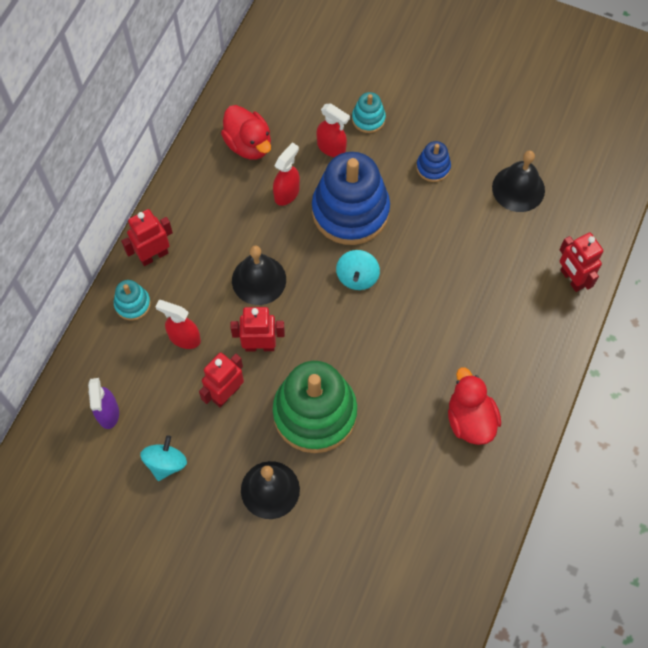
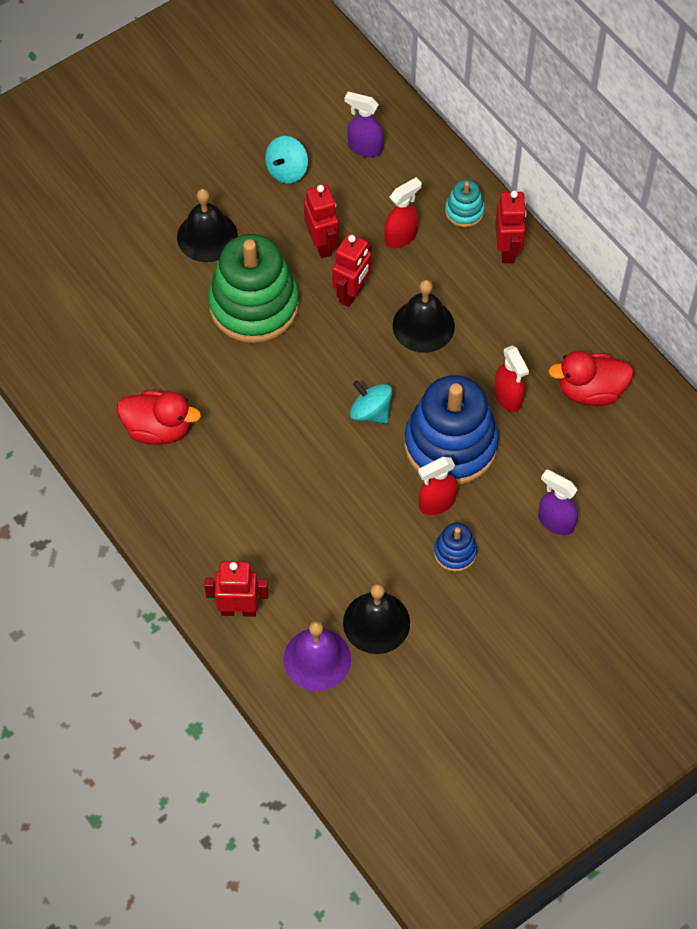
camera: 120 degrees right, 5 degrees down
(166, 463) = (287, 170): turquoise spinning top -> turquoise spinning top turned 75 degrees clockwise
(331, 148) = (539, 466): red spray bottle -> red spray bottle (436, 503)
(368, 119) = (555, 522): turquoise stacking toy -> purple spray bottle
(570, 210) = (317, 659): none -> purple bell

